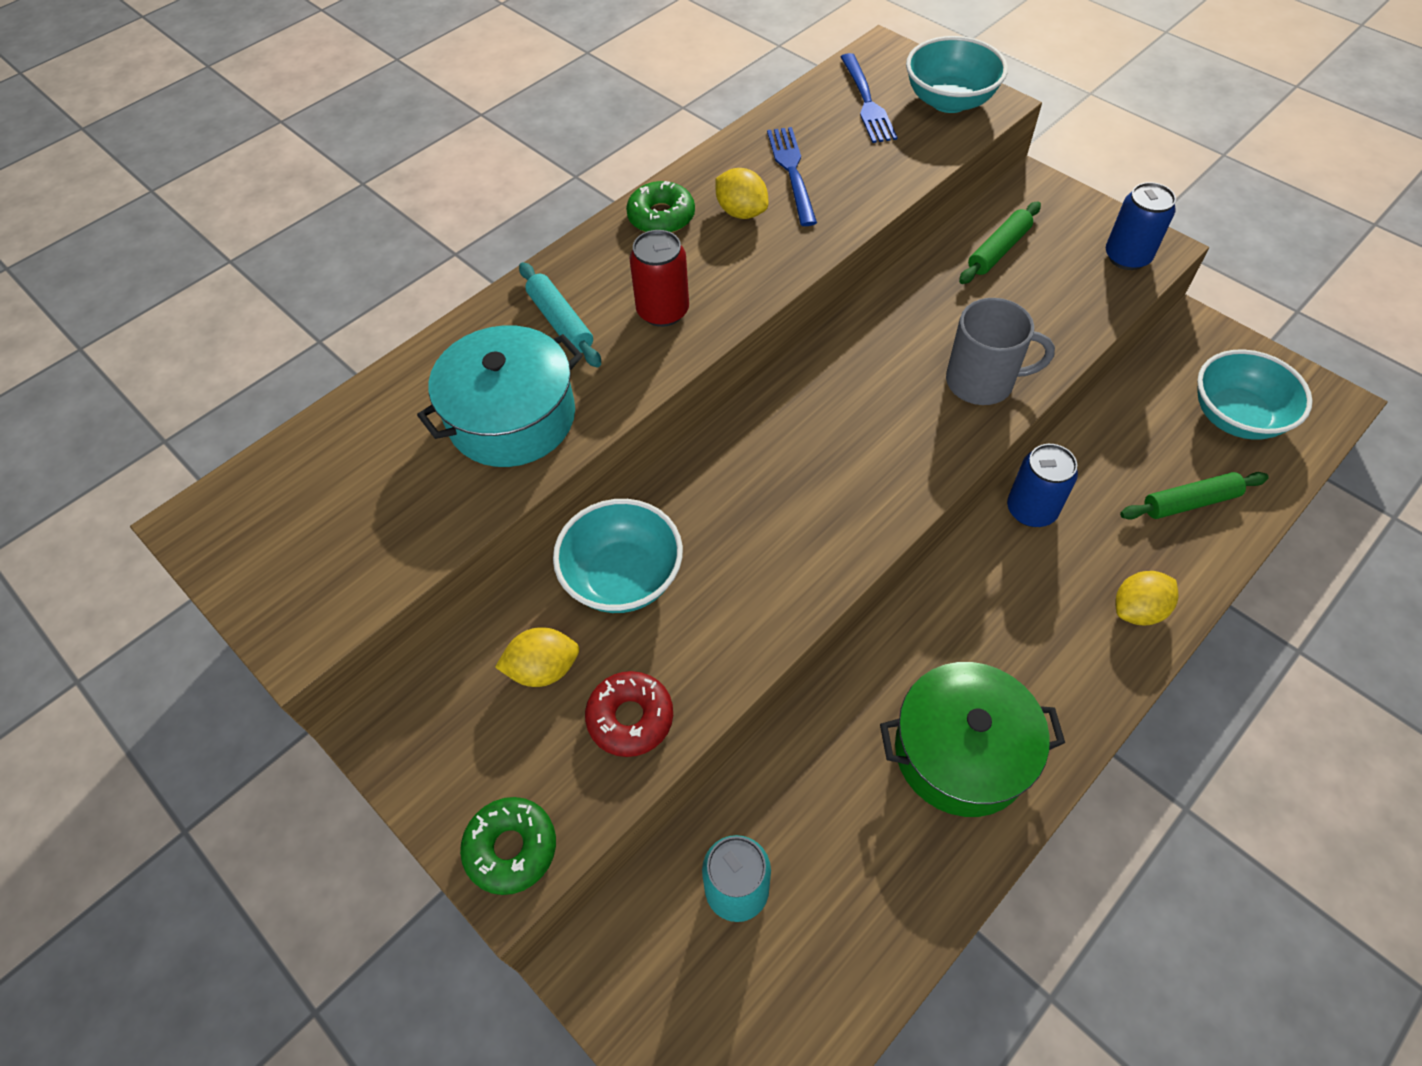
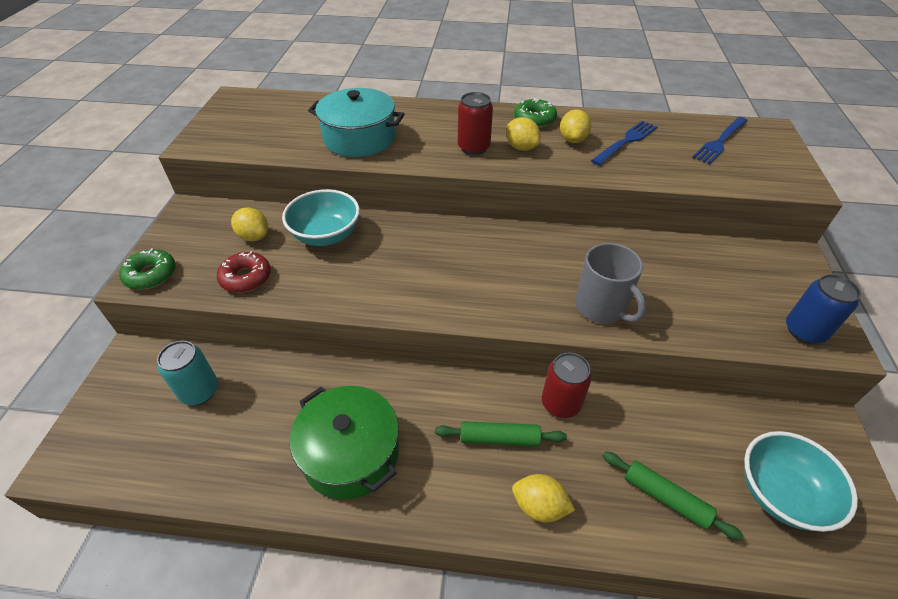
camera: 50 degrees right, 10 degrees down
(560, 322) = (430, 124): turquoise rolling pin -> none
(709, 267) = (521, 147): none -> yellow lemon
(949, 101) = (774, 168): turquoise bowl -> none
(998, 250) = (716, 266): green rolling pin -> green rolling pin (499, 438)
(1031, 510) = (560, 403): blue can -> red can

